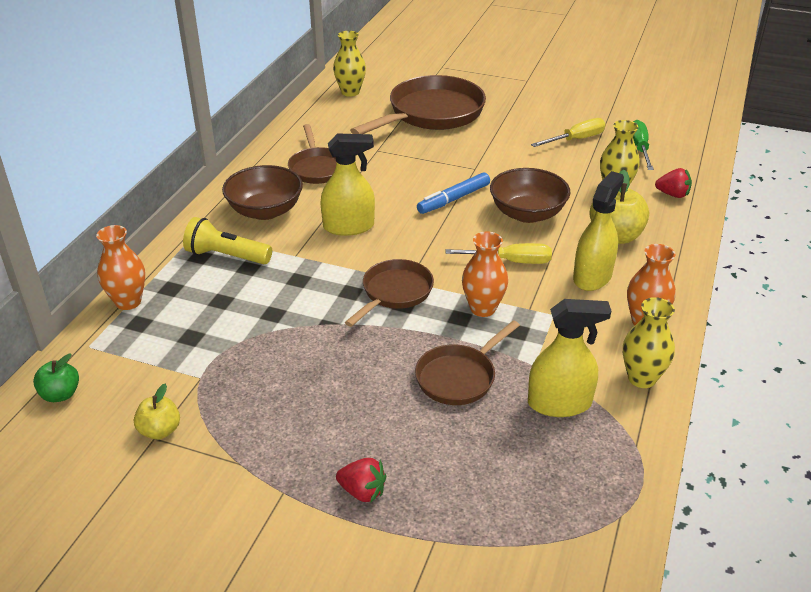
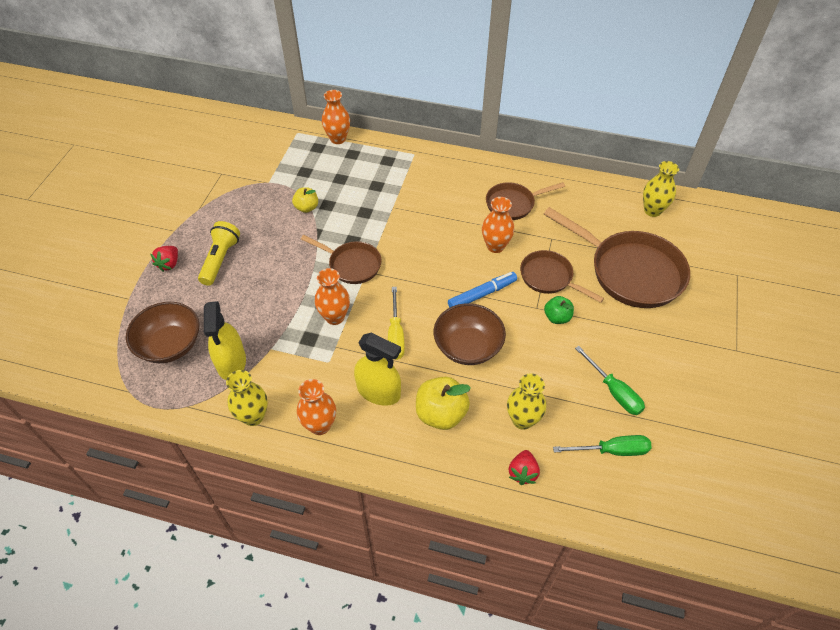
camera: 85 degrees right, 15 degrees up
(60, 394) = (257, 131): green apple -> green apple (557, 317)
(160, 431) = (226, 174): yellow apple -> yellow apple (306, 208)
(226, 256) = (389, 173): yellow flashlight -> yellow flashlight (220, 259)
(265, 211) = (446, 183): brown bowl -> brown bowl (170, 345)
(349, 227) = (432, 231): yellow spray bottle -> none
(382, 185) = (495, 246): none -> orange vase
(454, 199) = (482, 294): blue marker -> blue marker turned 105 degrees clockwise
(459, 377) = (261, 305): brown pan -> brown pan (549, 278)
(576, 139) = (614, 391): yellow screwdriver -> green screwdriver

